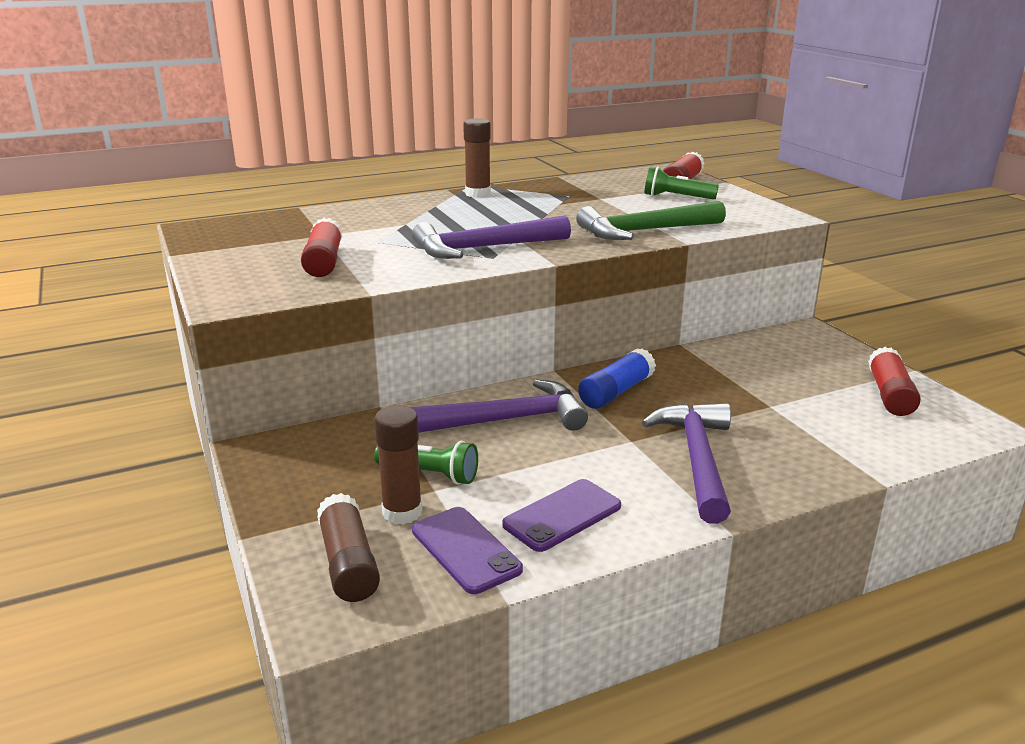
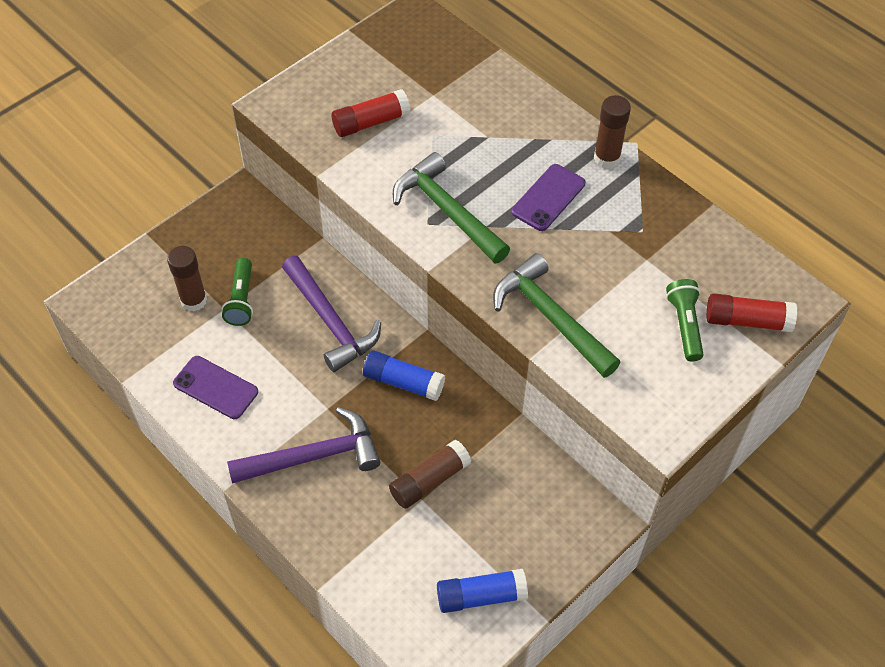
camera: 70 degrees right, 30 degrees up
(348, 563) = (137, 293): brown glue stick -> brown glue stick (429, 480)
(465, 550) = (164, 346): purple phone -> purple phone (548, 198)
(483, 248) = (446, 211): purple hammer -> green hammer
(889, 394) = (481, 596): red glue stick -> blue glue stick

